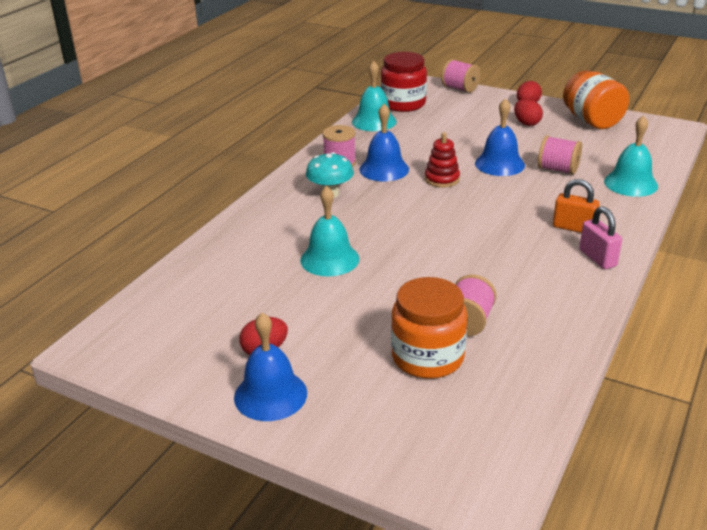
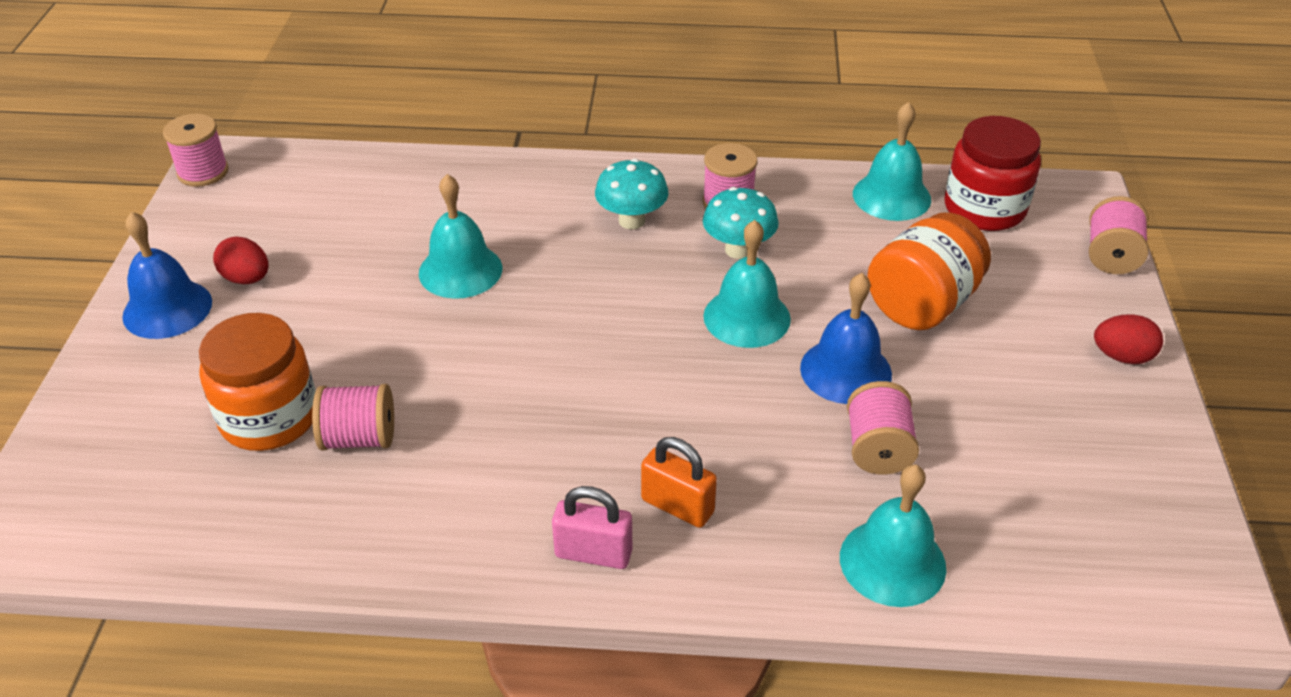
camera: 65 degrees right, 10 degrees up
(99, 358) = (203, 172): none -> pink spool
(384, 169) = (738, 250): blue bell -> turquoise mushroom
(442, 179) = (746, 317): red stacking toy -> turquoise bell
(526, 123) = (1036, 372): red egg -> none
(573, 228) = (677, 506): orange padlock -> orange padlock turned 60 degrees counterclockwise
(592, 121) = (1129, 462): orange jar -> orange jar (922, 304)
(597, 258) = (593, 553): pink padlock -> pink padlock turned 60 degrees clockwise

